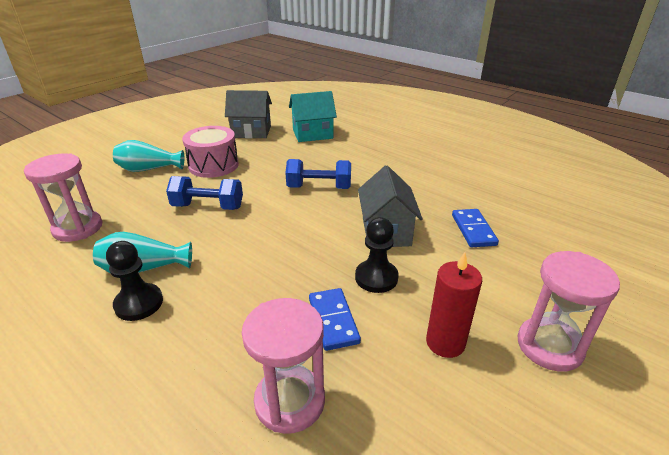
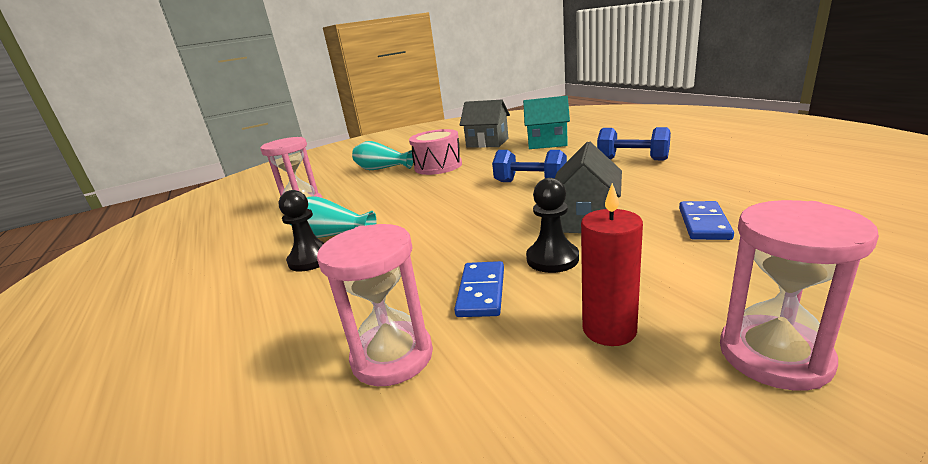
camera: 25 degrees right, 10 degrees down
(208, 207) = (414, 195): blue dumbbell -> blue dumbbell (632, 159)

